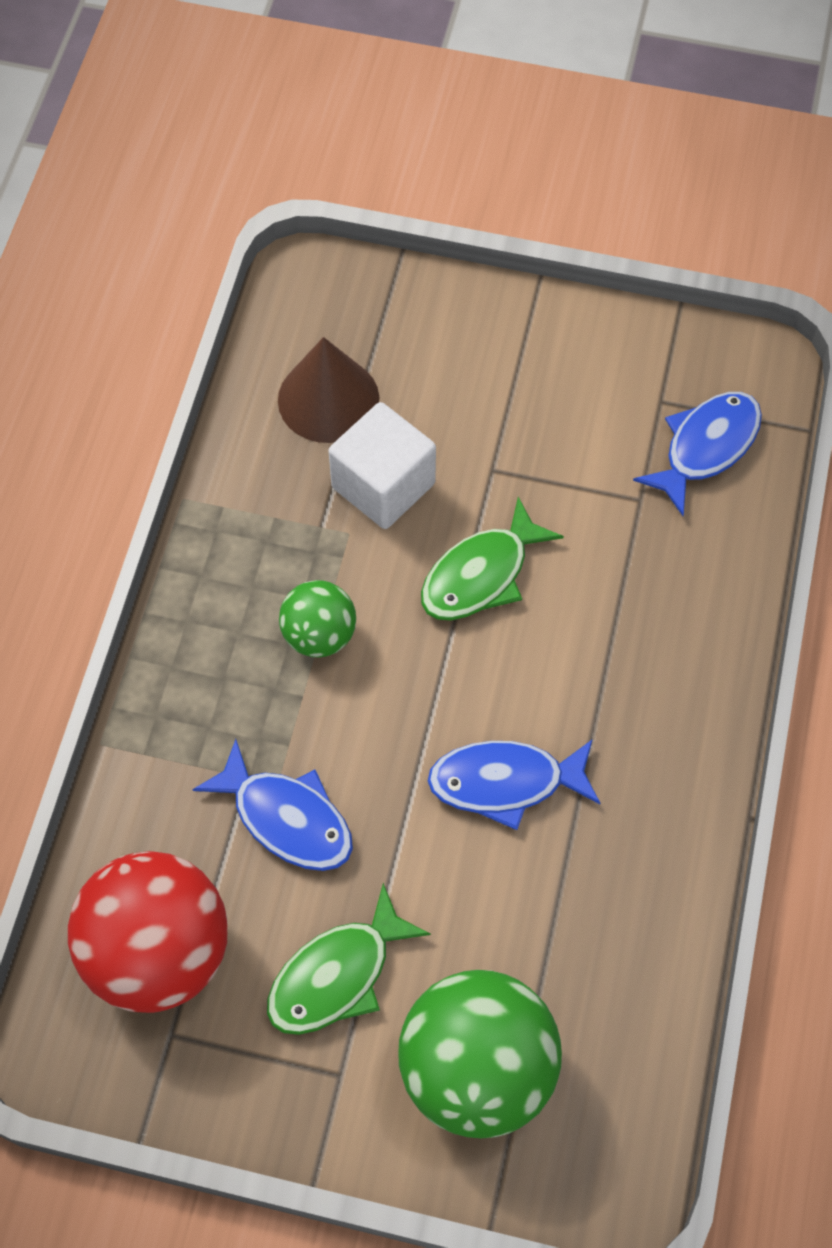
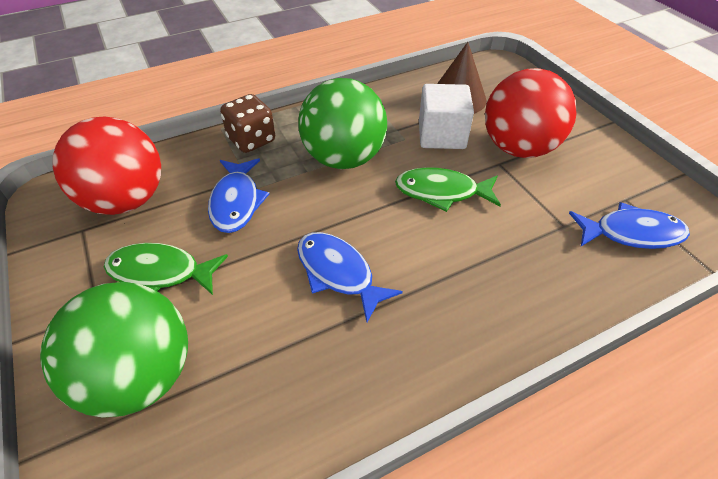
camera: 50 degrees right, 15 degrees down
(171, 721) = (251, 140): none -> brown dice
(319, 635) = (343, 158): green ball -> green ball, size x1.85
(487, 423) = (518, 148): none -> red ball

